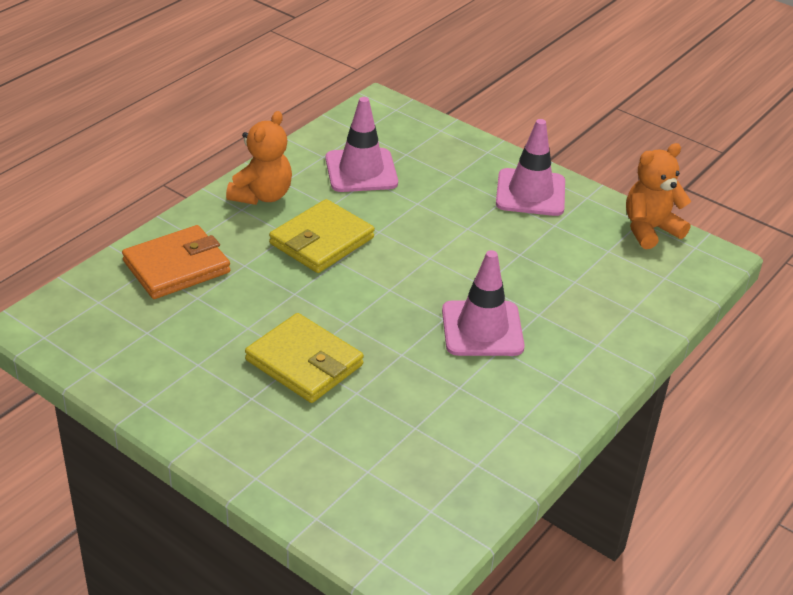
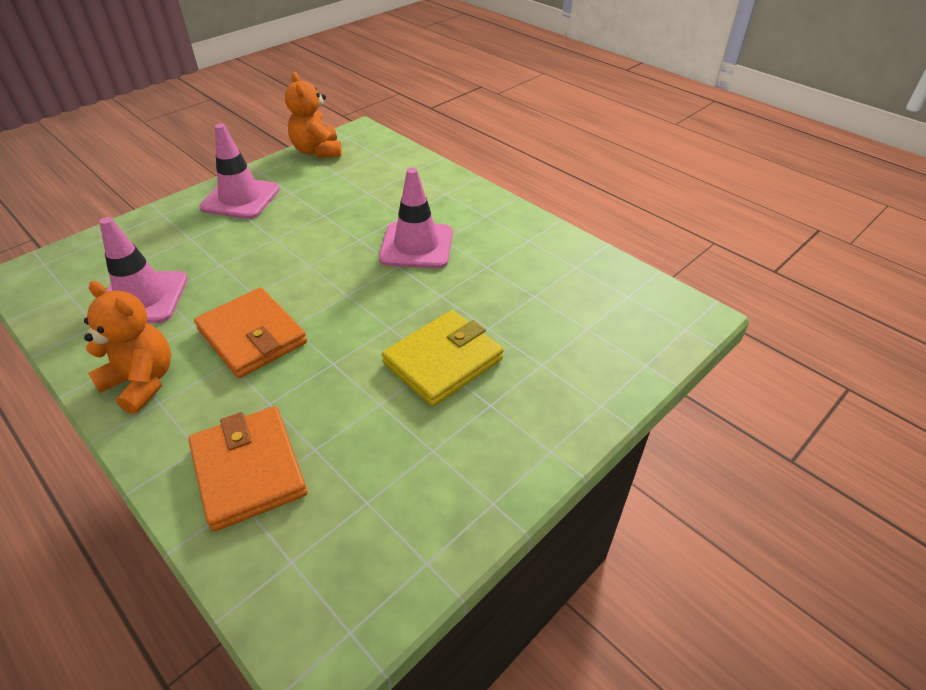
camera: 80 degrees left, 5 degrees up
(321, 241) = (252, 336): yellow wallet -> orange wallet

